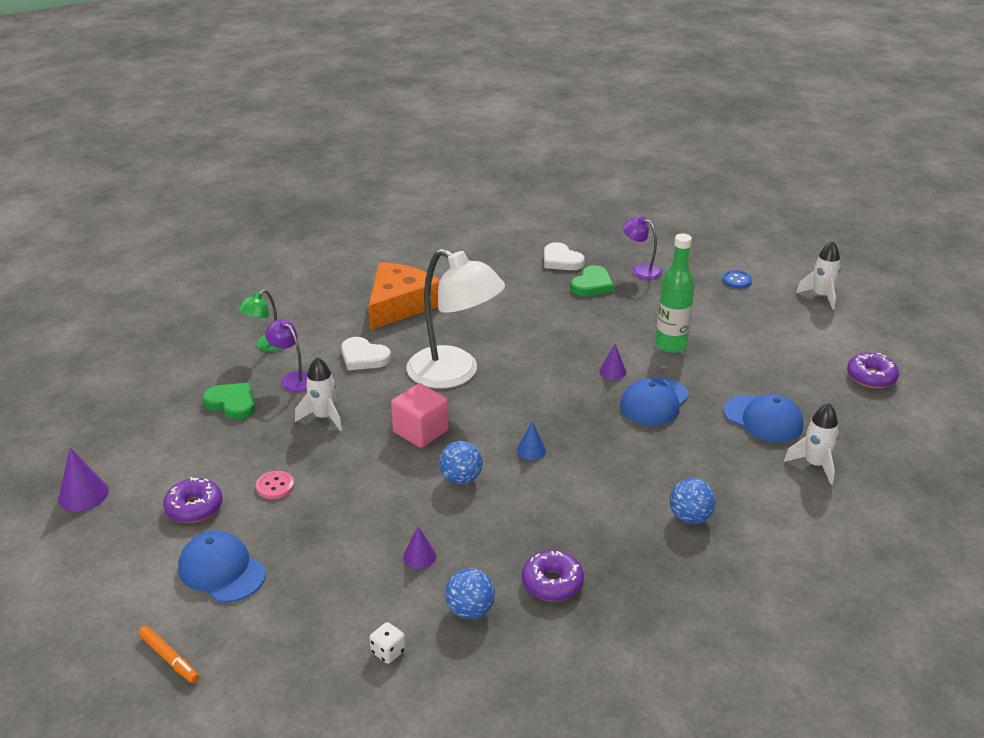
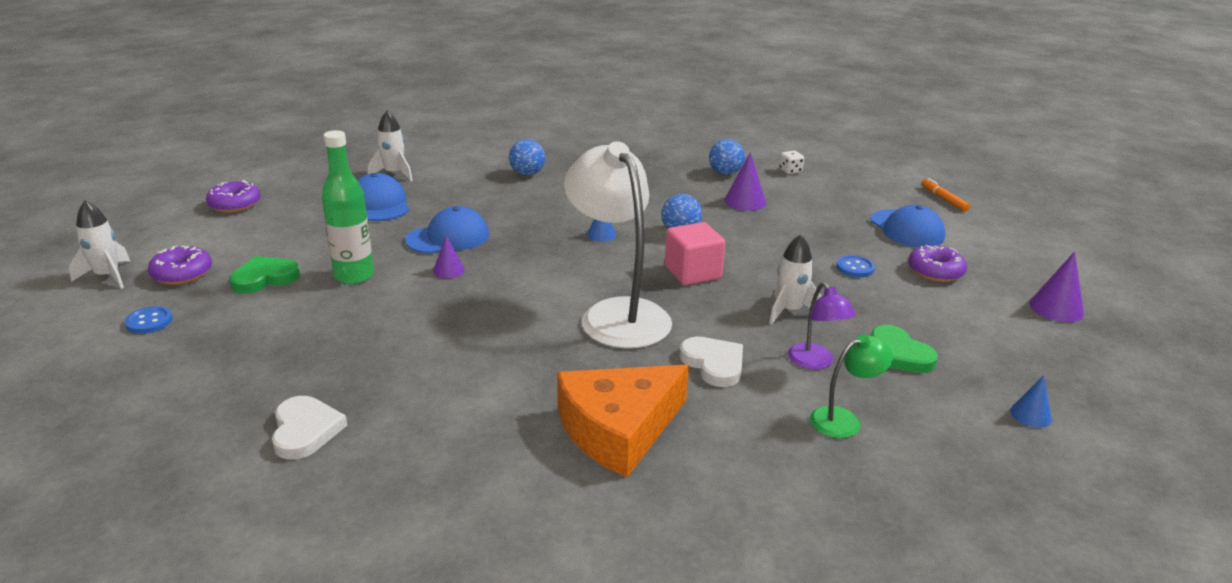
camera: 155 degrees left, 5 degrees down
(140, 383) = (1030, 415): none -> blue cone
(275, 486) = (855, 268): pink button -> blue button
(419, 556) = (745, 201): purple cone -> purple cone, size x1.56
(552, 583) = (659, 171): purple donut -> purple donut (182, 274)
(592, 284) = (323, 374): green heart -> green heart (264, 278)
(640, 270) = (229, 375): purple lamp -> none

